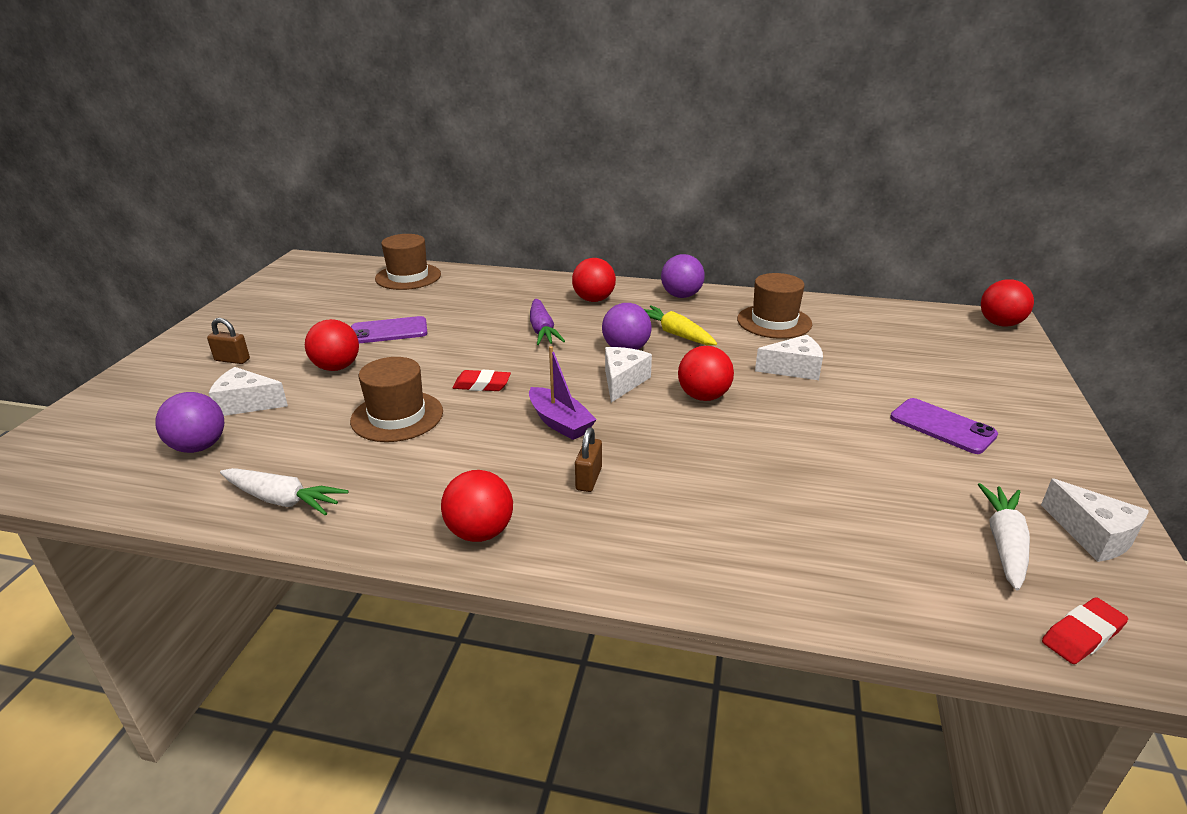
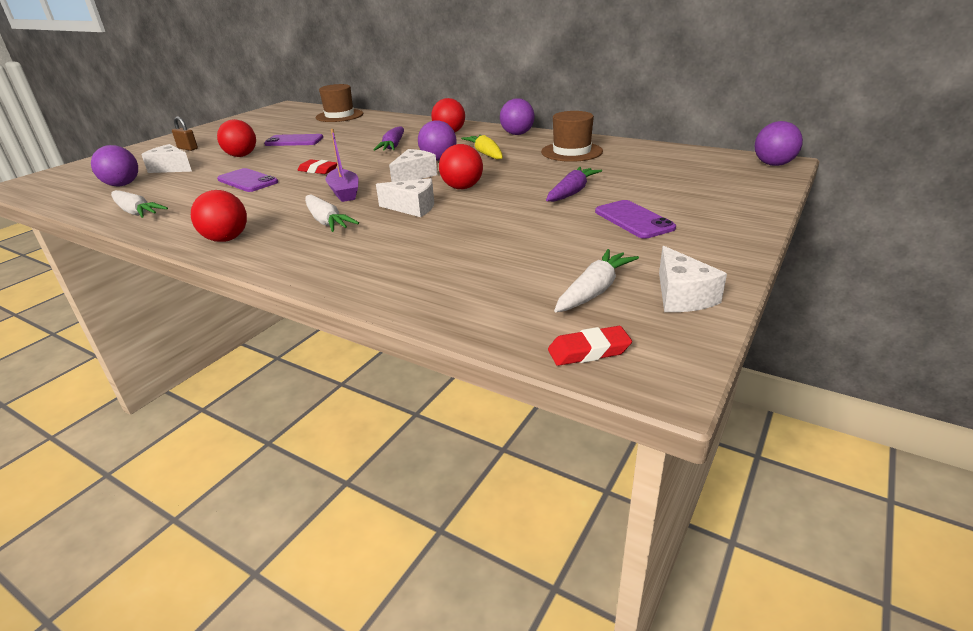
camera: 20 degrees right, 0 degrees up
(397, 416) = (247, 181): brown hat -> purple phone
(588, 479) = (326, 222): brown padlock -> white carrot
(794, 369) = (552, 178): white cheese -> white cheese (412, 208)
(837, 390) = (572, 192): none -> purple carrot
(1000, 324) = (773, 164): red ball -> purple ball

